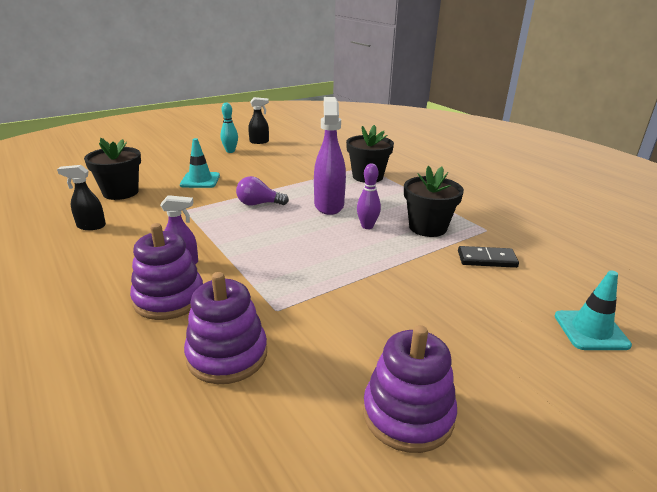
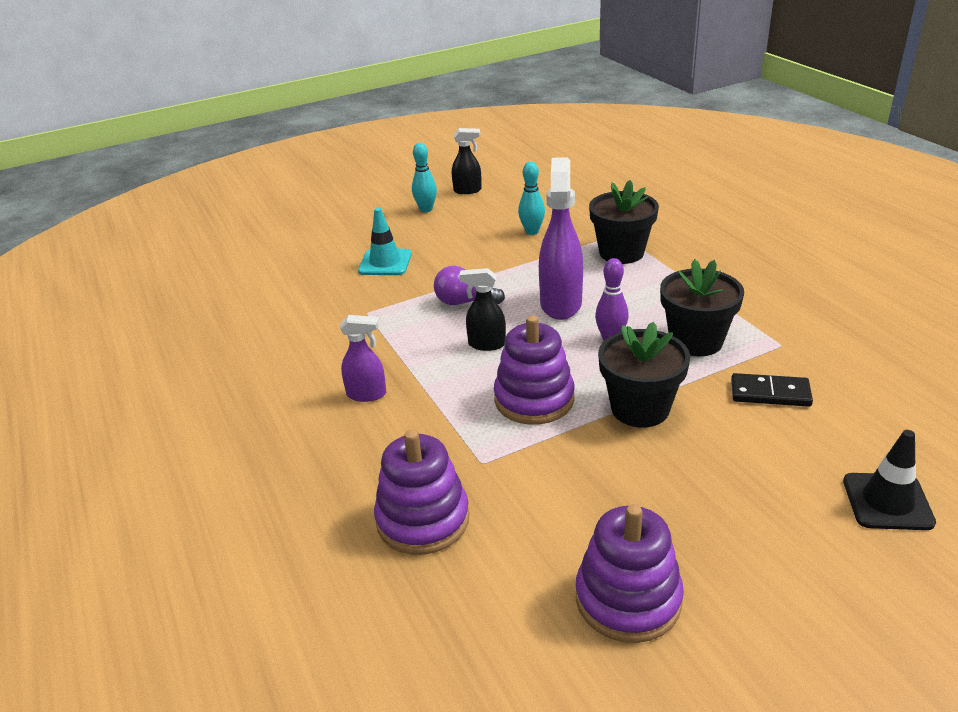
camera: 10 degrees right, 5 degrees up
(91, 226) = (250, 338): black spray bottle -> black spray bottle (486, 344)
(120, 192) = (282, 284): black flower pot -> black flower pot (640, 408)
(169, 298) = (353, 444): purple stacking toy -> purple stacking toy (534, 399)
(305, 164) = (532, 232): none -> turquoise bowling pin
(591, 330) = (887, 502): turquoise traffic cone -> black traffic cone

